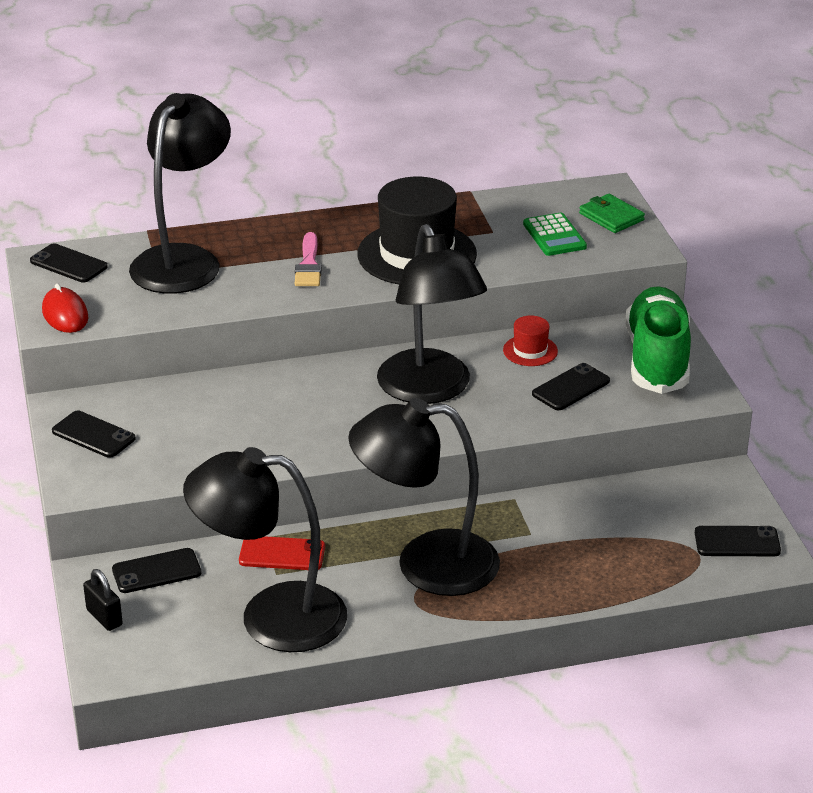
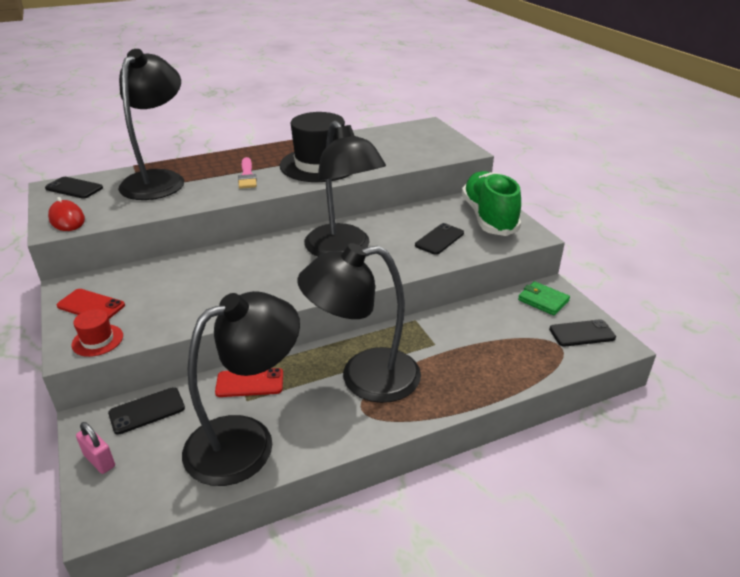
camera: 10 degrees left, 0 degrees up
(93, 435) = (91, 306): black phone -> red phone
(104, 617) = (99, 460): black padlock -> pink padlock
(271, 617) = (246, 440): black lamp -> black lamp turned 150 degrees clockwise
(530, 351) = (404, 219): red hat -> red hat (97, 340)
(554, 236) = (405, 149): green calculator -> none
(611, 217) = (436, 137): green wallet -> green wallet (543, 300)

